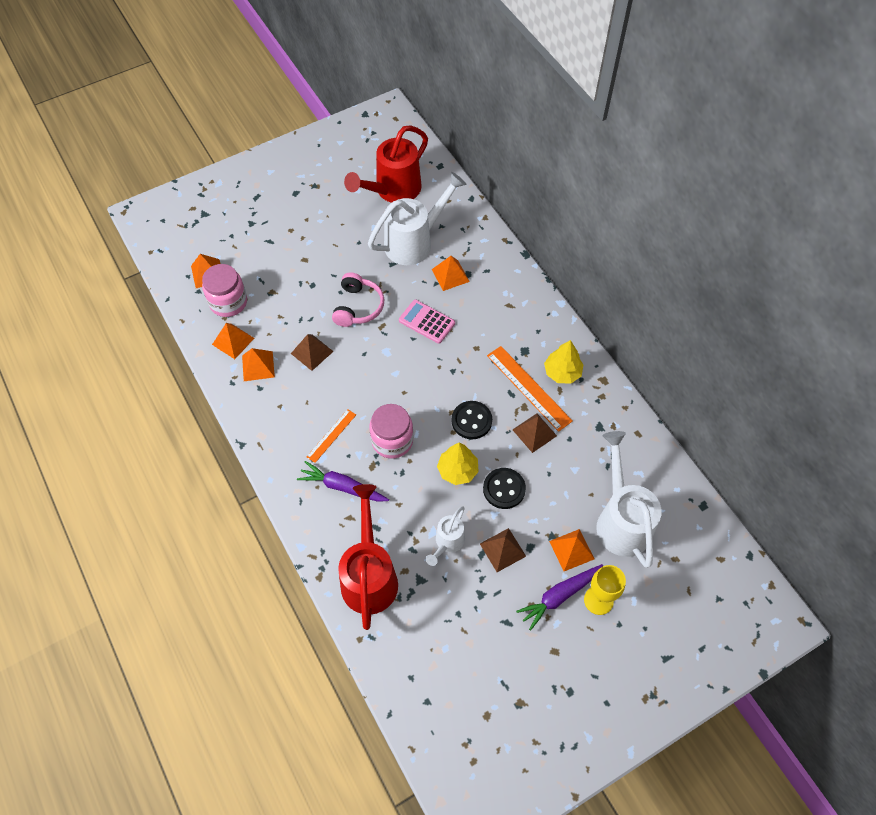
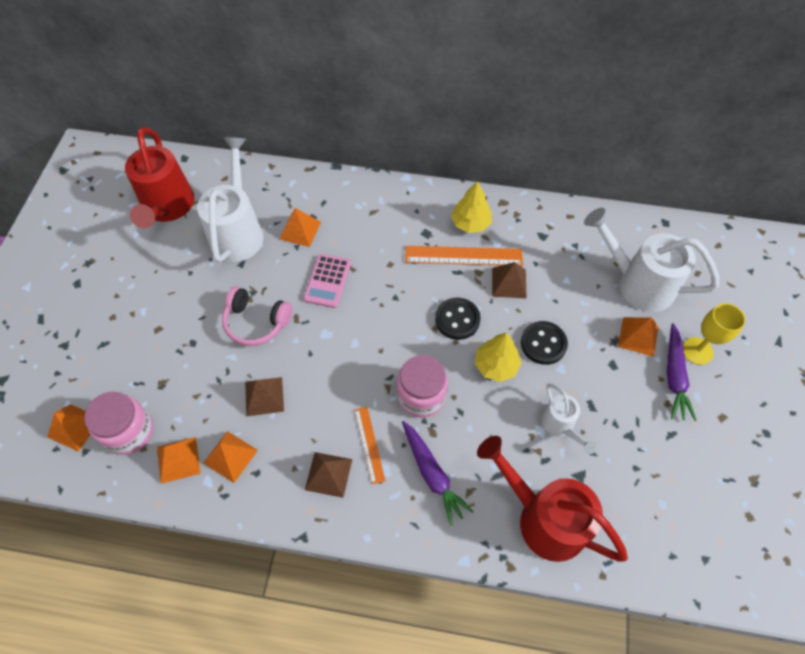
camera: 50 degrees left, 0 degrees up
(342, 487) = (432, 474): purple carrot -> purple carrot turned 90 degrees counterclockwise
(358, 307) = (256, 322): pink headphones -> pink headphones turned 150 degrees clockwise
(426, 322) = (327, 281): pink calculator -> pink calculator turned 60 degrees counterclockwise
(502, 550) = (600, 387): brown pyramid -> brown pyramid (328, 474)

